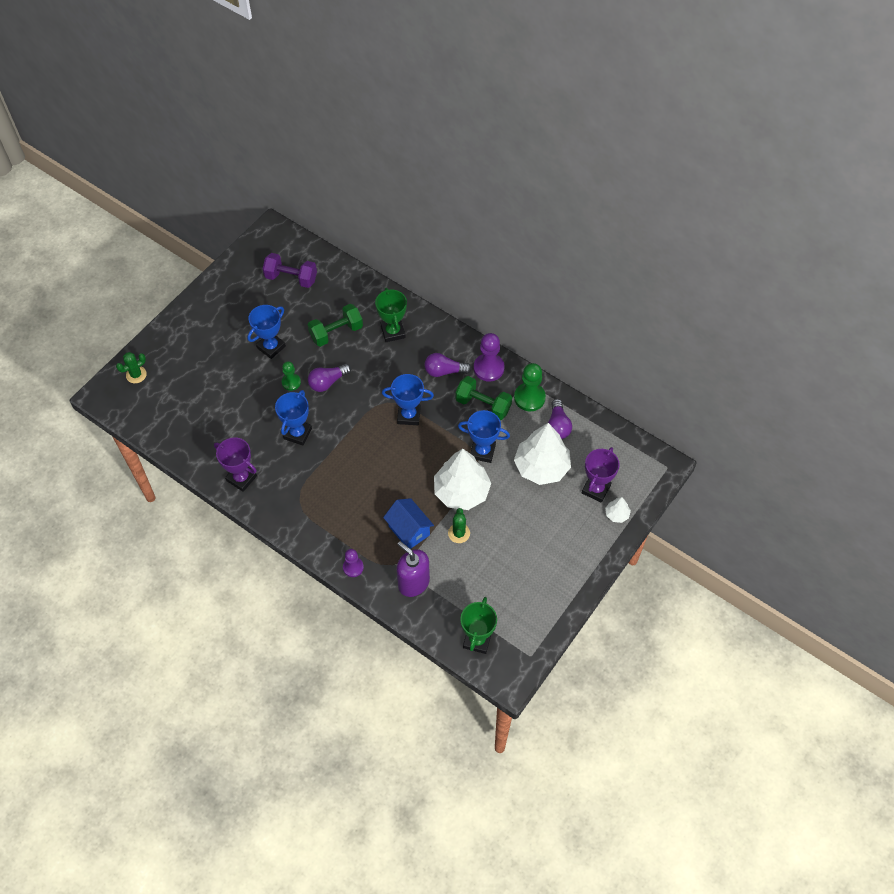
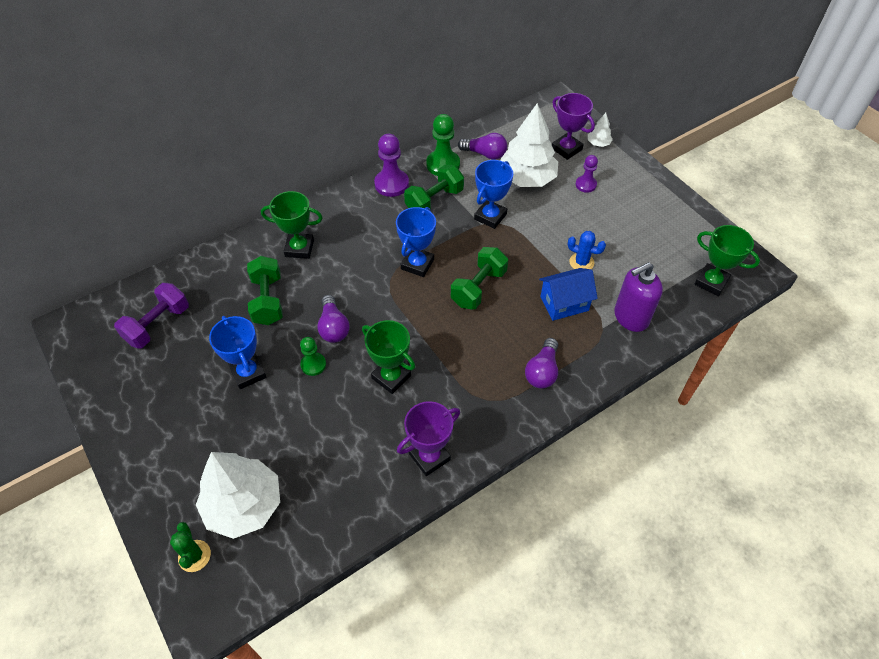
camera: 70 degrees left, 5 degrees down
(297, 433) = (391, 377): blue trophy -> green trophy
(353, 567) = (596, 368): purple pawn -> purple pawn (585, 185)
(401, 465) = (478, 288): none -> green dumbbell
(444, 371) = (376, 219): purple light bulb -> purple light bulb (542, 371)
(459, 533) = (581, 262): green cactus -> blue cactus
(461, 491) = (531, 246): white tree -> white tree (244, 505)

